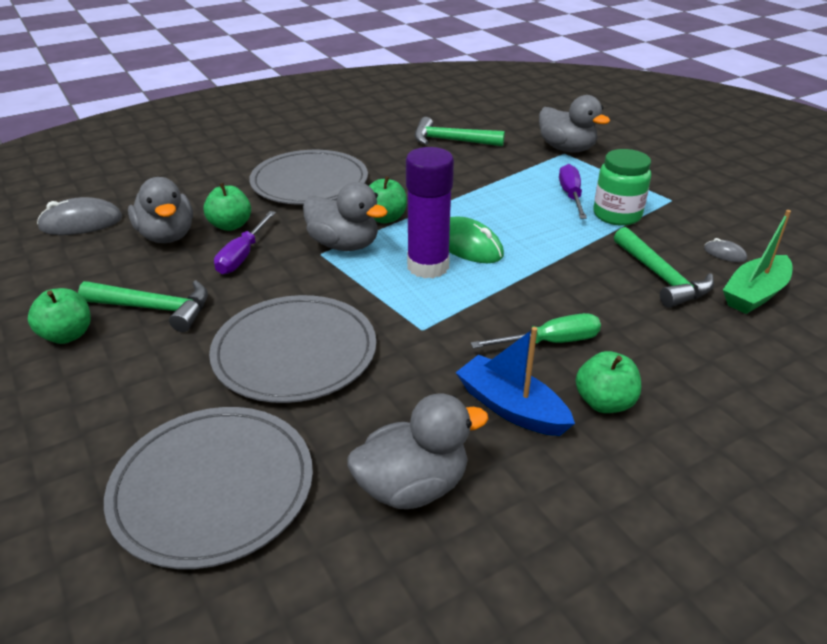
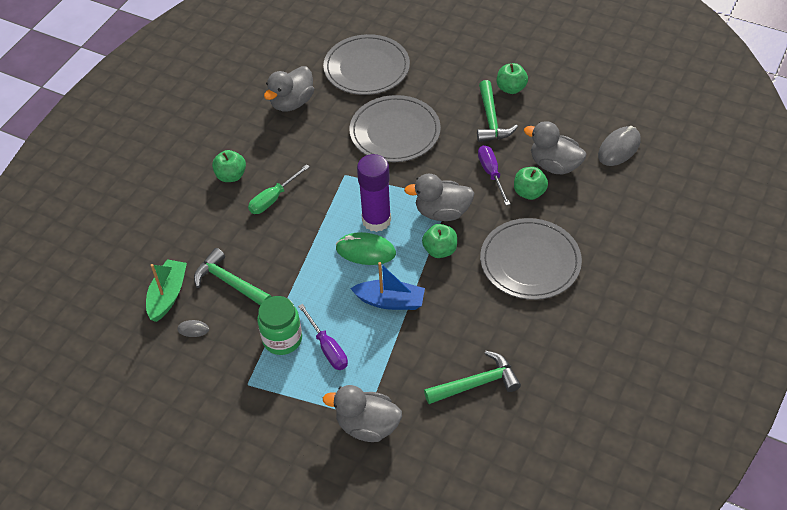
camera: 150 degrees right, 15 degrees up
(155, 309) = (491, 120): green hammer -> green hammer turned 75 degrees counterclockwise
(511, 407) = (272, 153): blue boat -> blue boat (390, 301)

